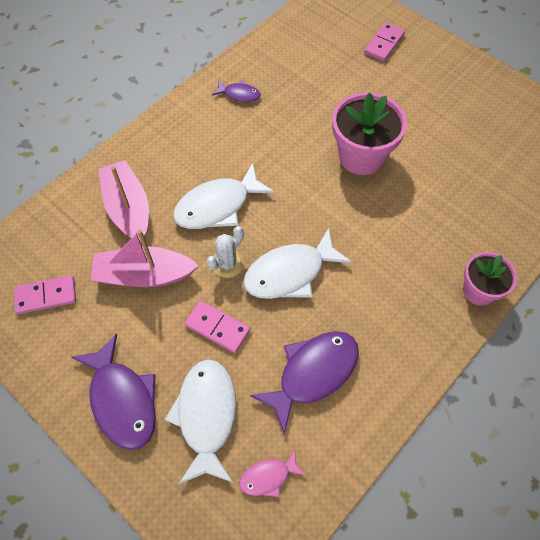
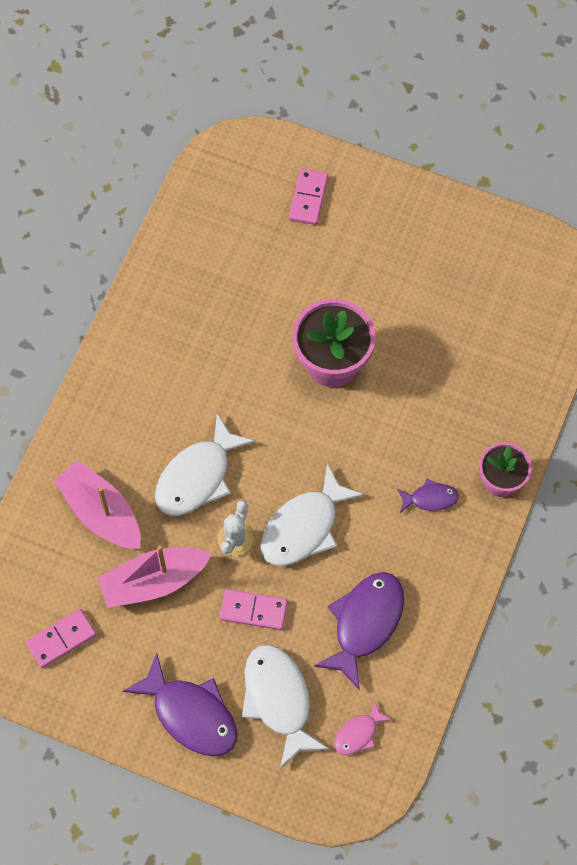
camera: 20 degrees left, 5 degrees up
(239, 94) = (163, 326): purple fish -> purple fish (430, 498)

